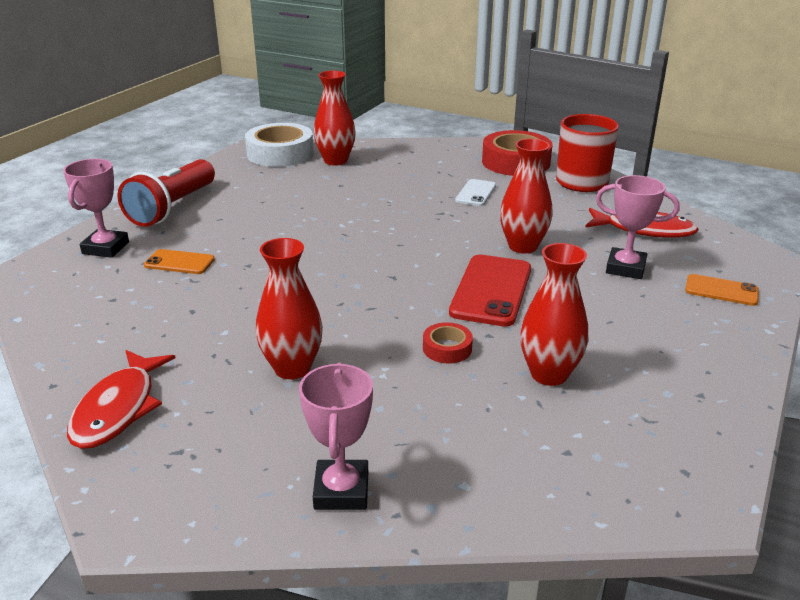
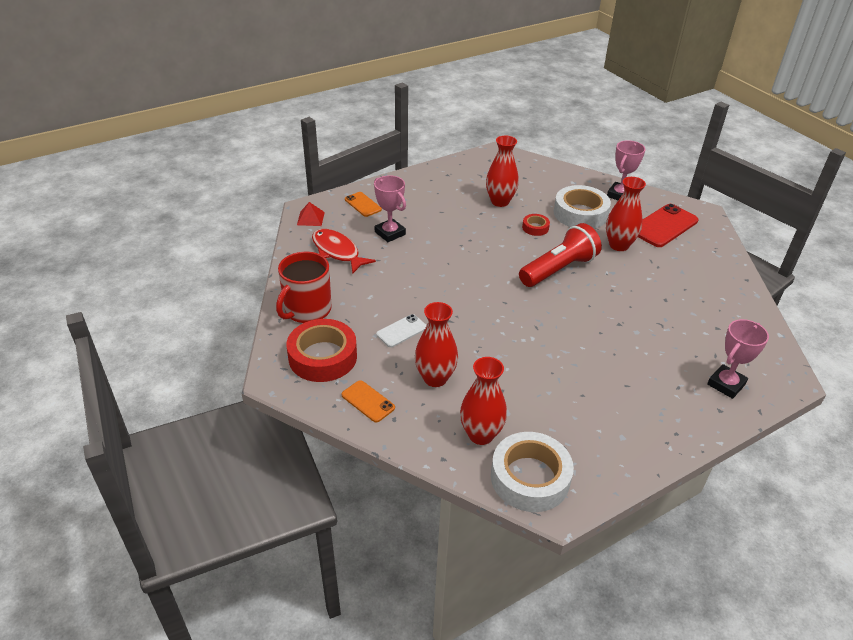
camera: 150 degrees left, 10 degrees up
(118, 409) = (710, 255): red fish -> none
(172, 208) = (666, 419): red flashlight -> red flashlight (558, 269)
(179, 262) = (668, 345): orange phone -> orange phone (368, 401)
(394, 406) = (580, 214): none -> white tape
(491, 290) = (481, 248): red phone -> red phone (664, 226)
(523, 246) = (428, 269): red vase -> red vase (435, 378)
(741, 251) = (310, 218): none -> red pyramid

